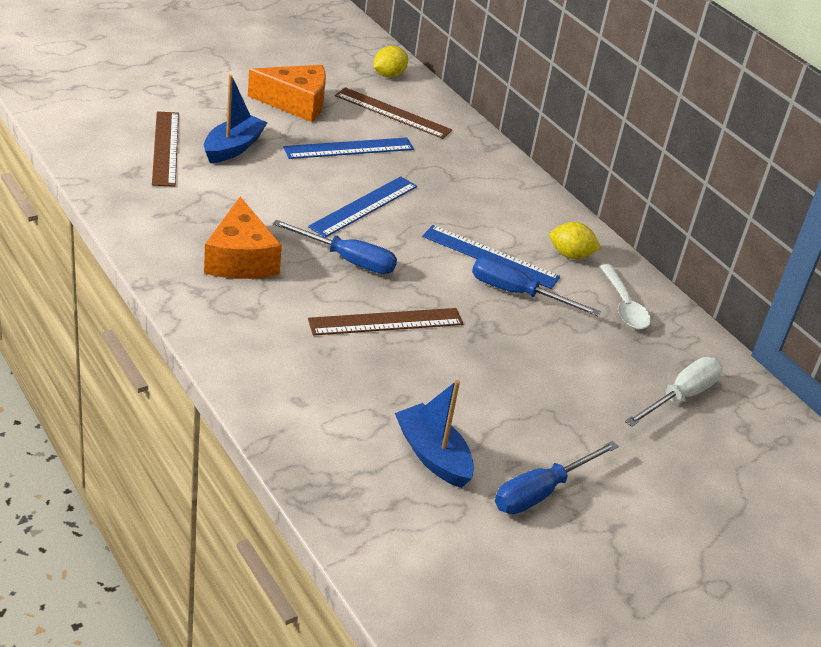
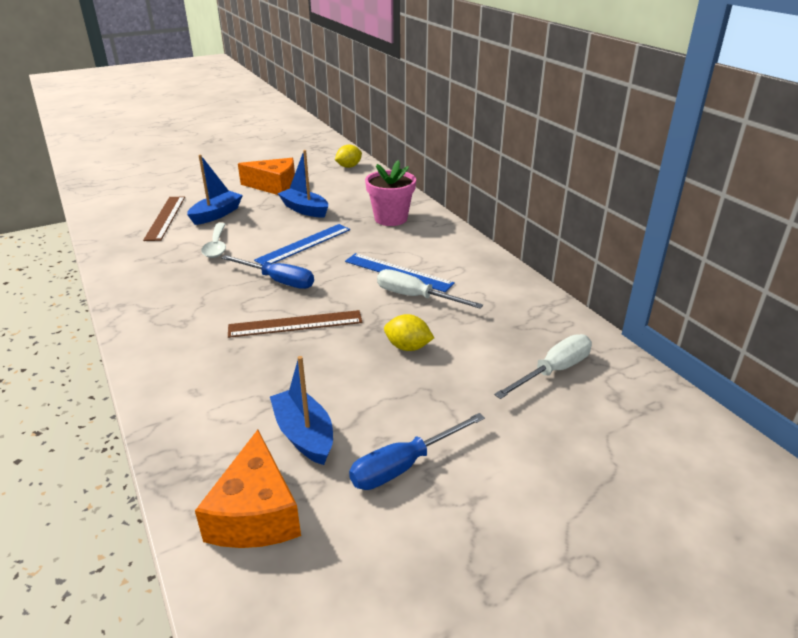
camera: 10 degrees right, 5 degrees down
(240, 259) = (190, 285): orange cheese -> orange cheese (255, 513)
(349, 148) = (305, 210): blue ruler -> blue boat
(392, 113) = (345, 187): brown ruler -> none
(465, 172) = (391, 218): none -> pink flower pot
(517, 293) = (415, 297): blue screwdriver -> white screwdriver
(570, 255) = (466, 267): yellow lemon -> yellow lemon (408, 347)
(624, 306) = (507, 301): white spoon -> white spoon (216, 246)

